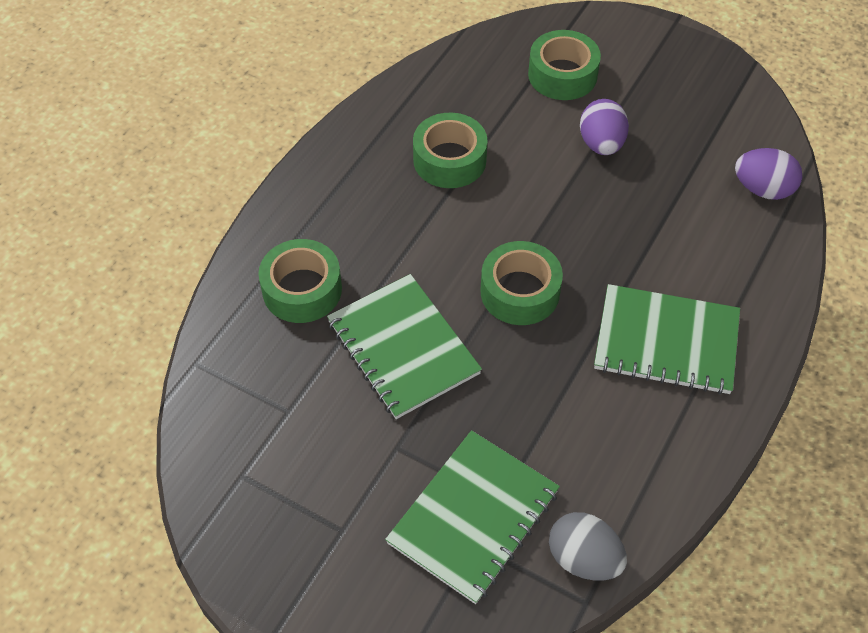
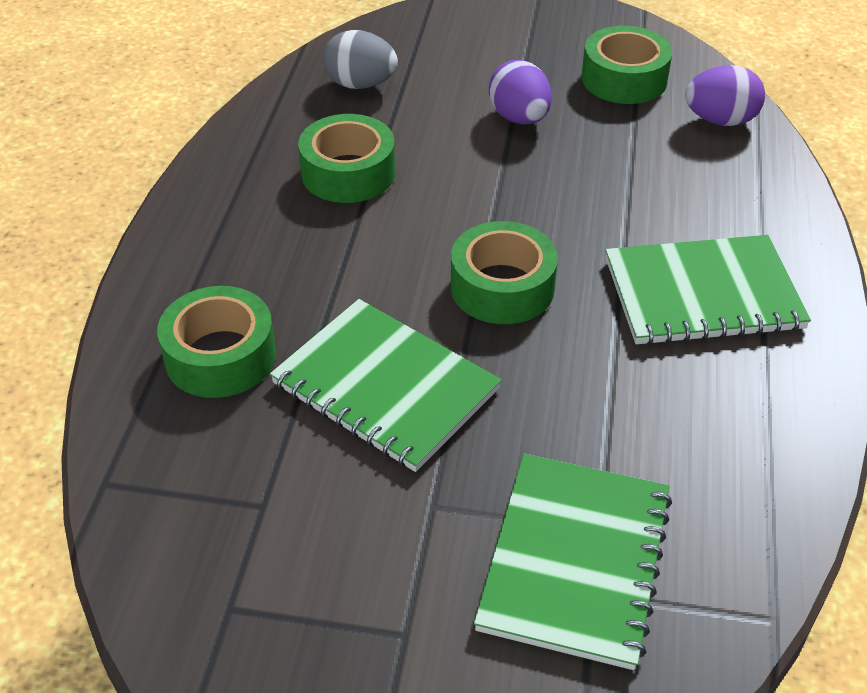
camera: 20 degrees left, 10 degrees down
(562, 75) = (440, 63): green tape -> green tape (624, 79)
(583, 558) = (741, 566): grey egg -> grey egg (360, 84)

